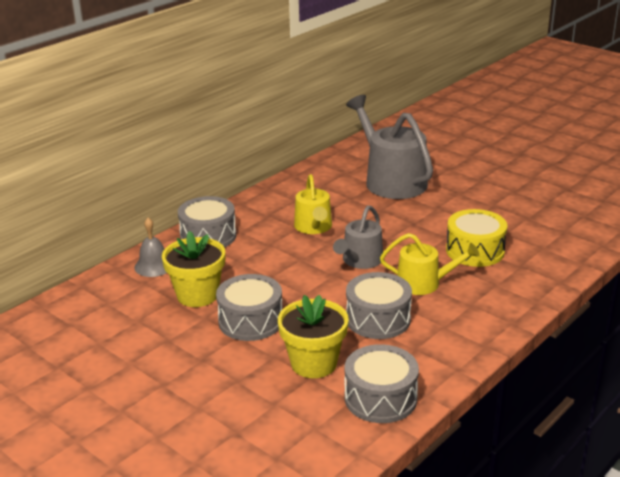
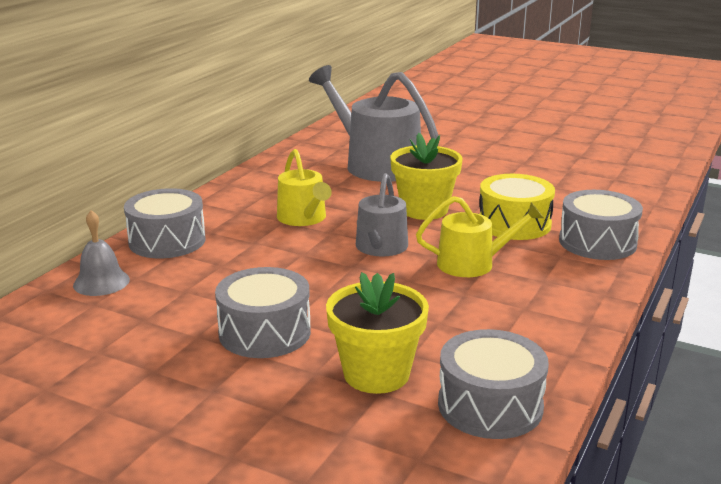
camera: 15 degrees left, 5 degrees down
(197, 295) = (176, 310): yellow flower pot -> yellow flower pot (424, 210)
(378, 319) = (436, 310): grey drum -> grey drum (597, 242)

